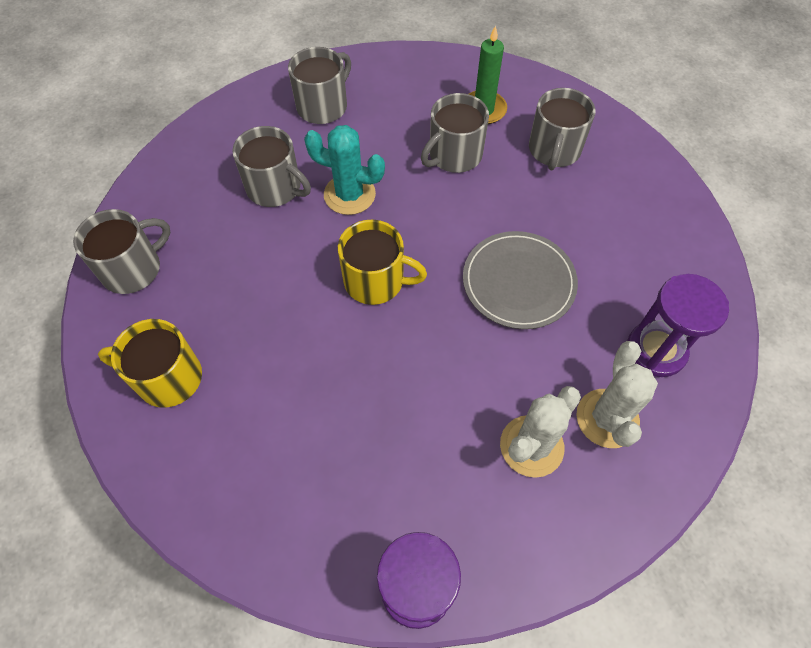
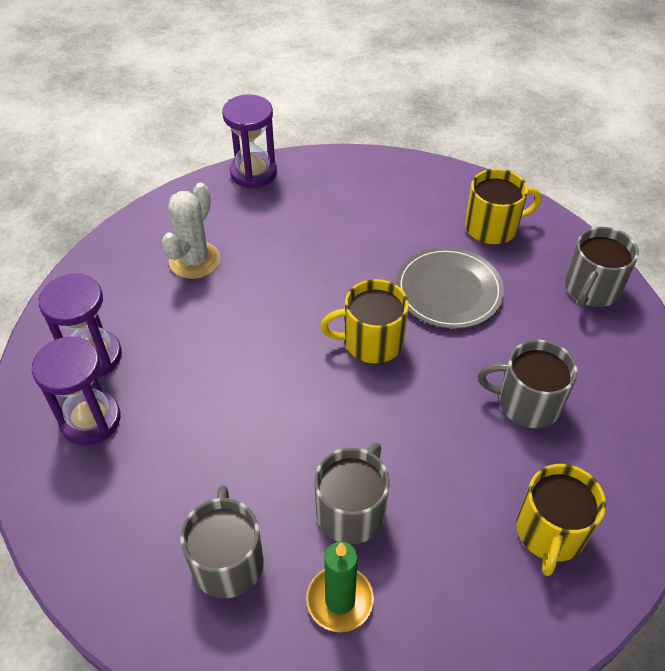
camera: 160 degrees right, 10 degrees down
(323, 106) = (550, 532): grey mug -> yellow mug
(349, 194) = (445, 419): turquoise cactus -> none
(518, 282) = (234, 380): grey plate -> grey plate (448, 290)
(607, 418) = (135, 293): white cactus -> none
(657, 284) = (90, 419): none -> purple hourglass

